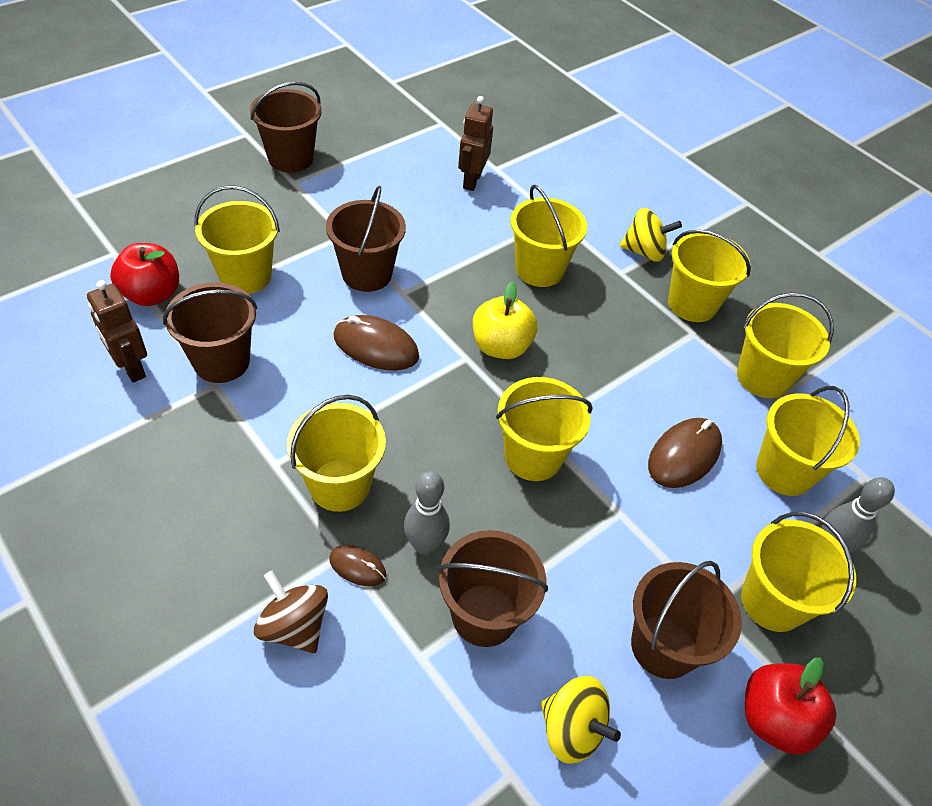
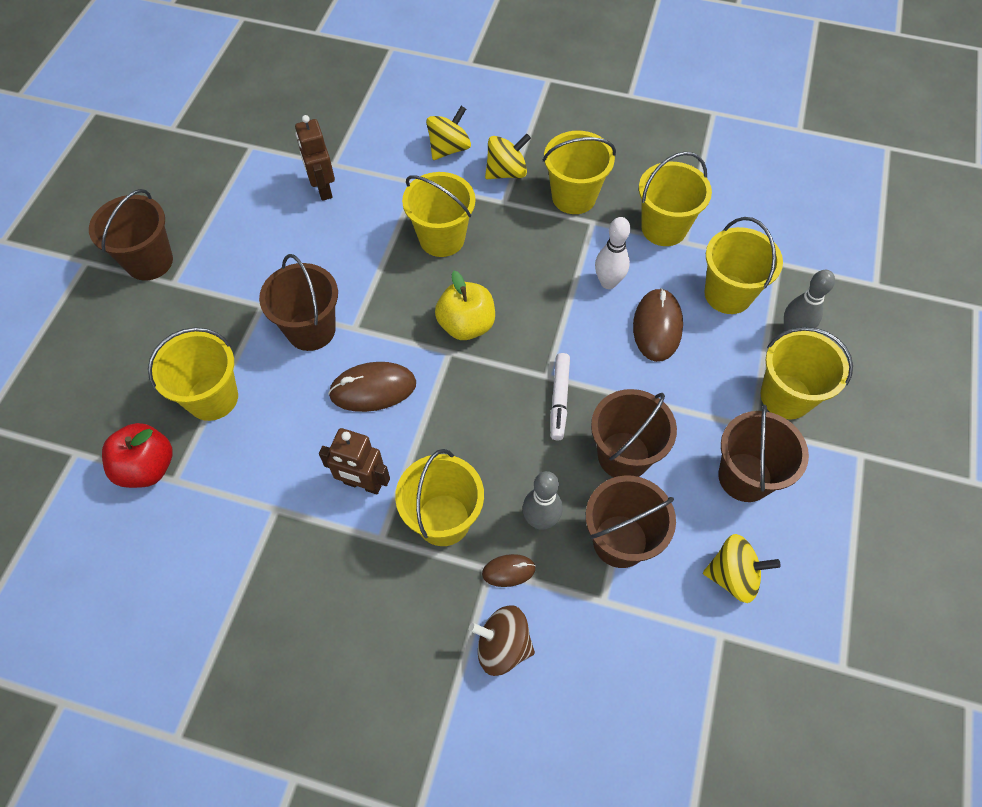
camera: 30 degrees left, 10 degrees up
(131, 367) = (192, 542): brown robot -> brown robot (362, 484)
(221, 361) = (262, 485): brown bucket -> brown bucket (623, 455)
(533, 456) = (559, 399): yellow bucket -> white marker
(607, 208) = (449, 148): none -> yellow spinning top
(666, 390) = (608, 282): none -> white bowling pin
(774, 718) = (840, 476): red apple -> none

